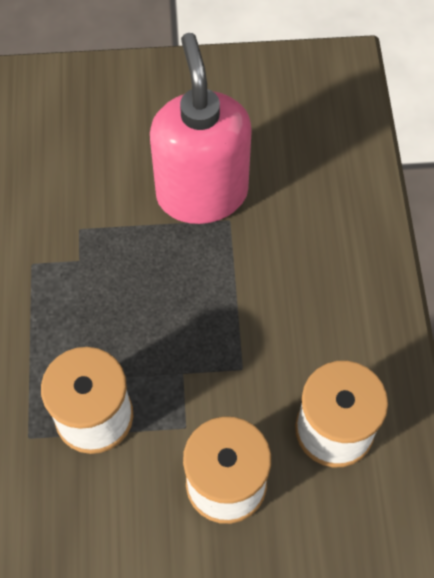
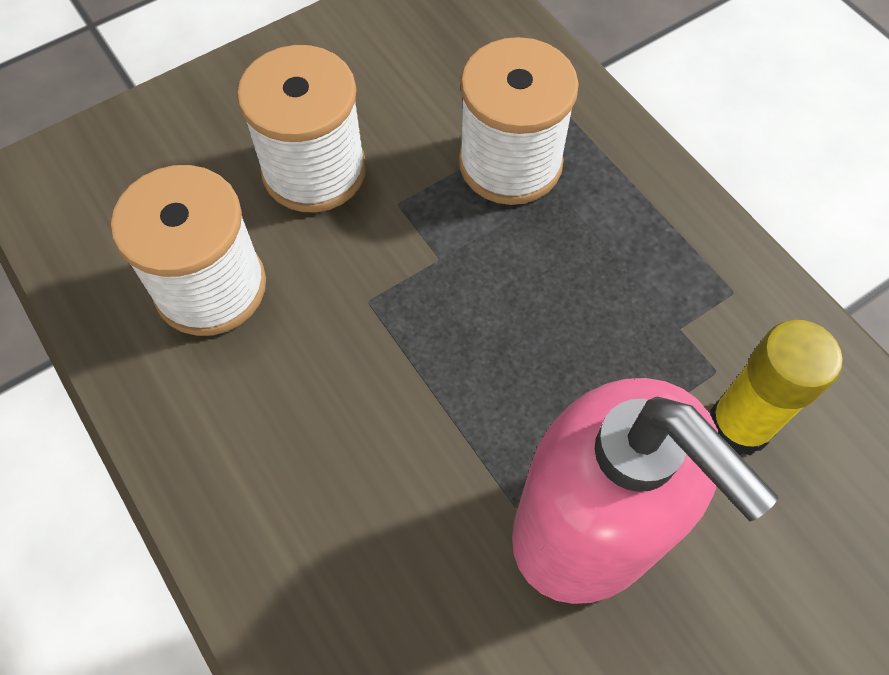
camera: 150 degrees right, 0 degrees up
(92, 199) = (738, 426): none -> yellow glue stick

